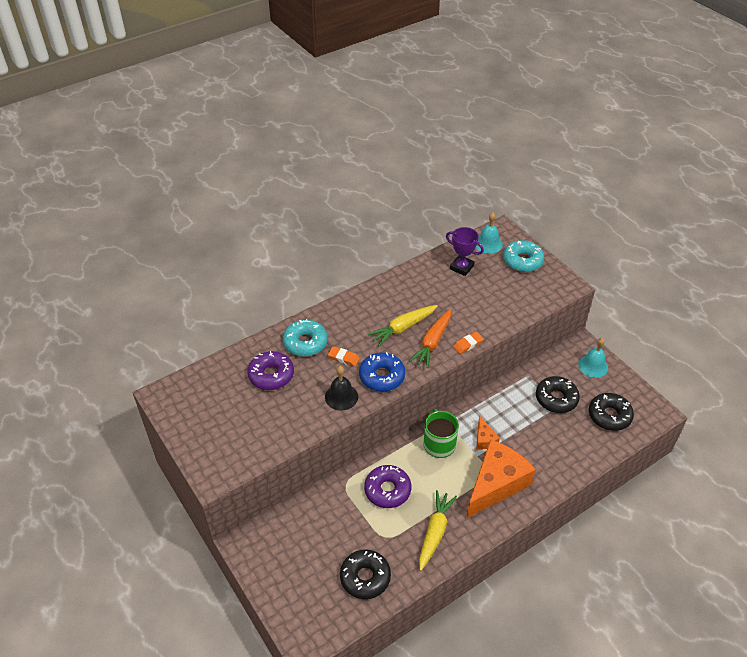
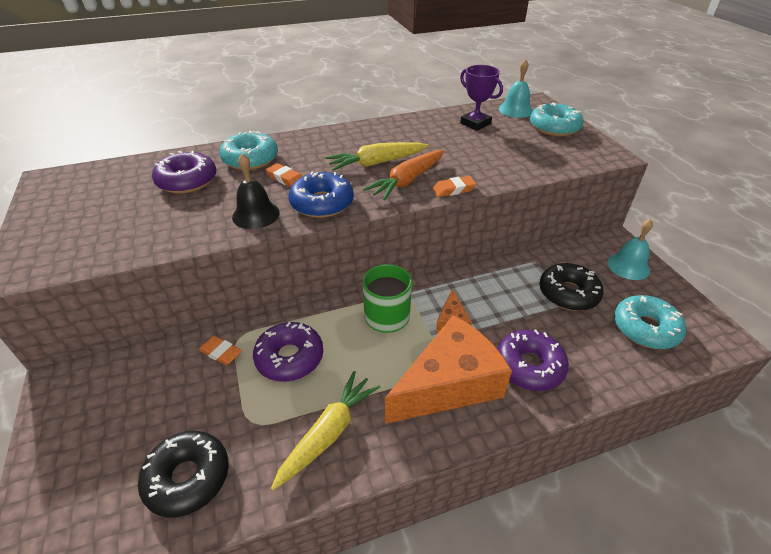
camera: 15 degrees right, 5 degrees down
(339, 497) = (221, 353): none -> orange eraser
(542, 460) = (529, 366): none -> purple donut
(609, 416) = (645, 328): black donut -> turquoise donut

